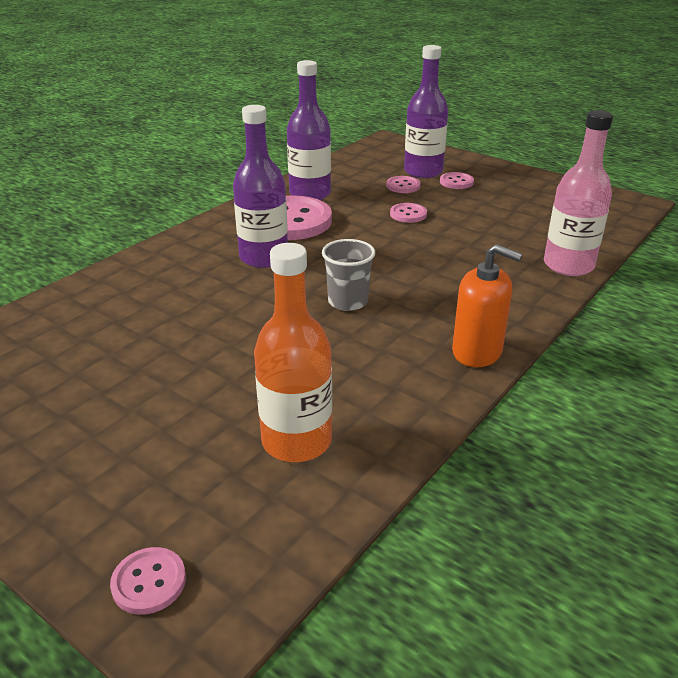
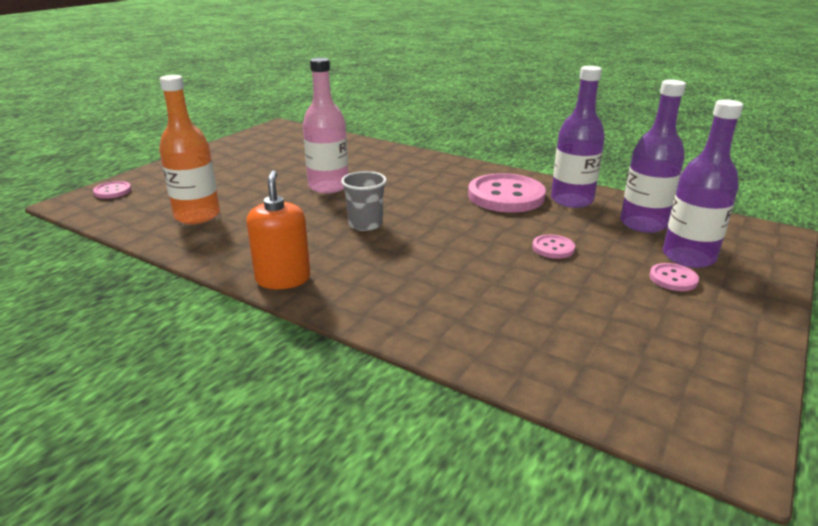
camera: 85 degrees right, 5 degrees down
(264, 257) = (433, 191): purple bottle -> purple bottle (643, 224)
(403, 186) = (630, 245): pink button -> none
(477, 352) = (283, 279): orange soap dispenser -> orange soap dispenser turned 150 degrees clockwise
(568, 265) = (460, 347): pink bottle -> pink bottle (328, 186)

